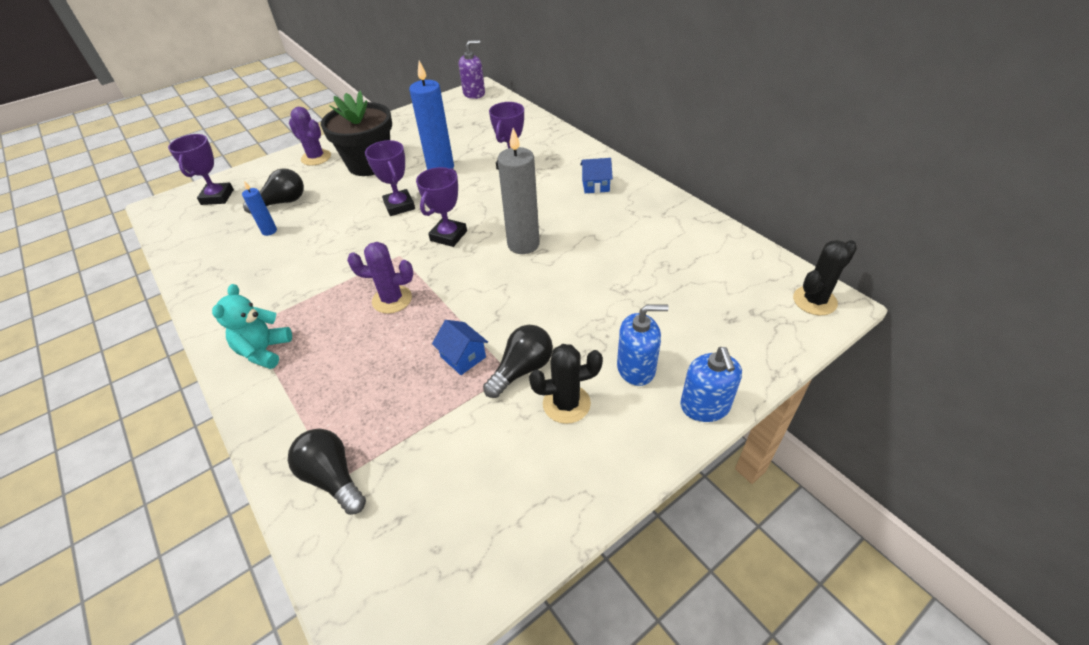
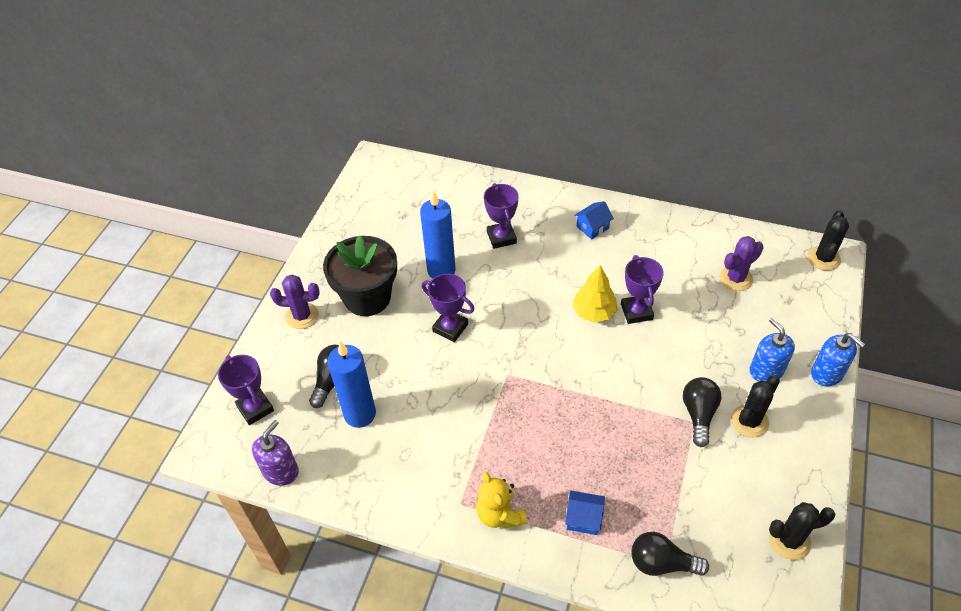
camera: 35 degrees left, 5 degrees up
(264, 351) = (499, 514): turquoise teddy bear -> yellow teddy bear
(269, 231) = (360, 414): blue candle -> blue candle, size x2.03
(392, 299) = (547, 415): purple cactus -> purple cactus (736, 278)
(448, 236) = (526, 335): purple trophy -> purple trophy (636, 312)
(463, 357) = (650, 429): blue house -> blue house (583, 518)
(474, 93) = (374, 168): purple soap dispenser -> purple soap dispenser (280, 471)
(477, 545) = (789, 540): none -> black cactus
(523, 244) = (594, 312): grey candle -> yellow tree
(636, 368) = (766, 370): blue soap dispenser -> blue soap dispenser turned 75 degrees counterclockwise

